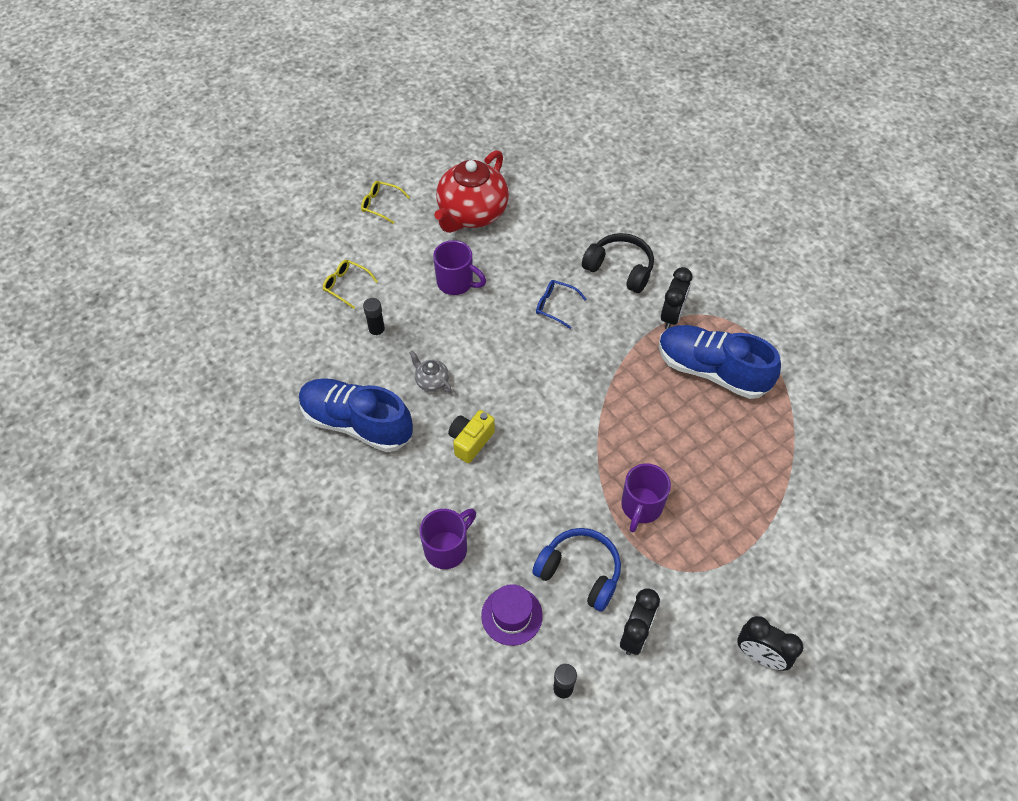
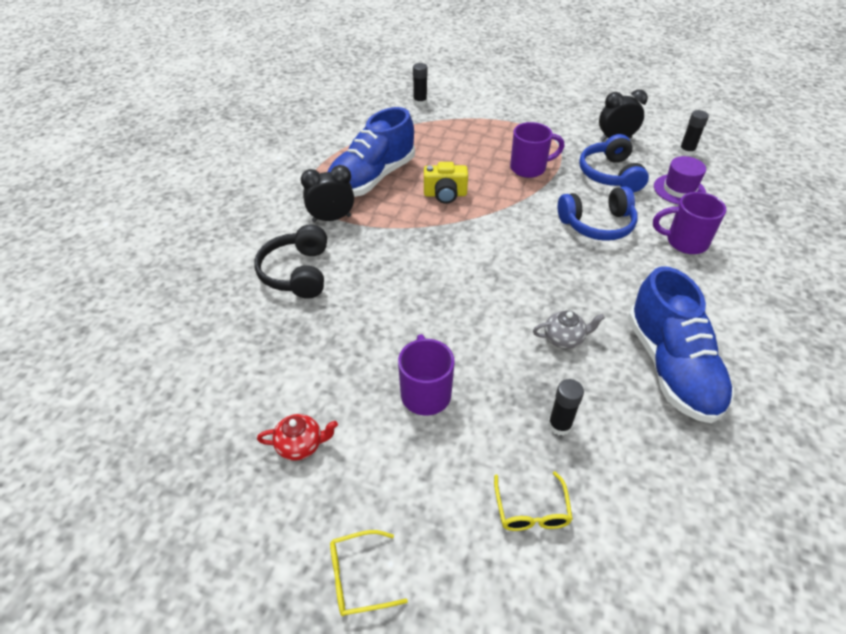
camera: 125 degrees left, 10 degrees down
(381, 205) = (358, 577): yellow glasses -> yellow glasses turned 90 degrees clockwise
(431, 381) = (564, 338): grey teapot -> grey teapot turned 105 degrees counterclockwise
(470, 441) = (588, 277): yellow camera -> yellow camera (445, 194)
(472, 214) = (301, 445): red teapot -> red teapot, size x0.43
(521, 498) = (597, 224): none -> blue headphones
(555, 306) = (385, 296): blue glasses -> none
(712, 371) = (372, 178): blue shoe -> blue shoe turned 45 degrees clockwise
(760, 655) = (564, 97): black clock -> none
(838, 490) = (420, 102): none -> black glue stick

